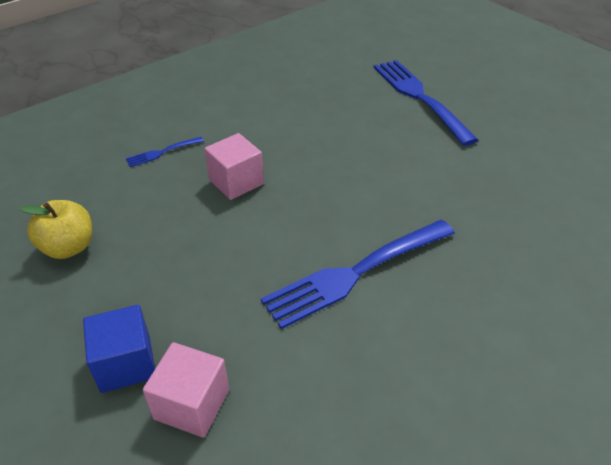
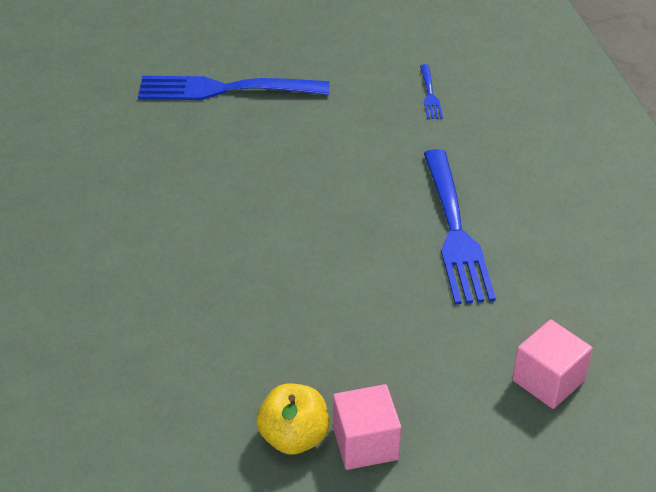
camera: 65 degrees left, 0 degrees up
(126, 363) = (483, 417): blue cube -> none
(162, 152) = (172, 322): blue fork -> blue fork (429, 94)
(236, 182) = (271, 274): pink cube -> pink cube (365, 443)

